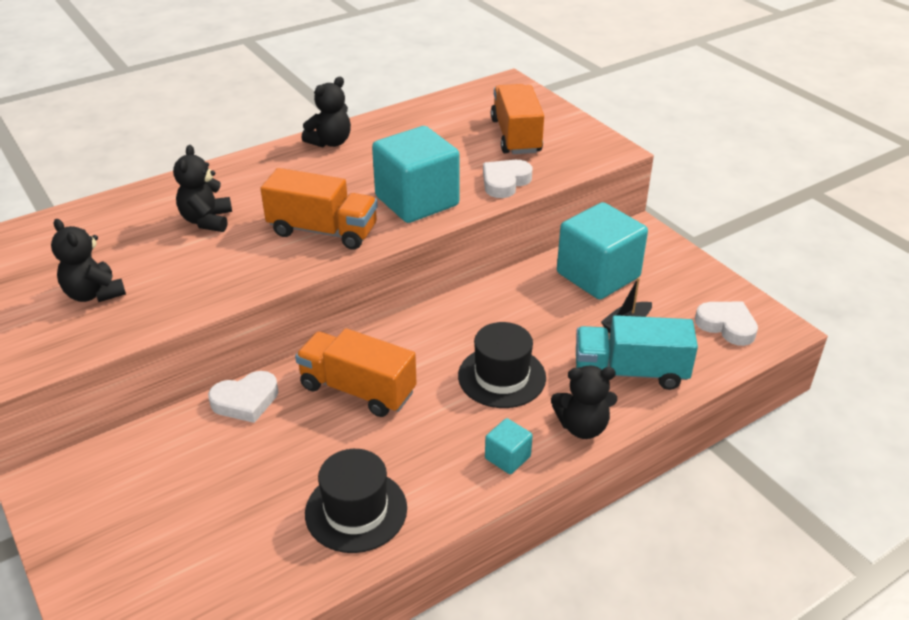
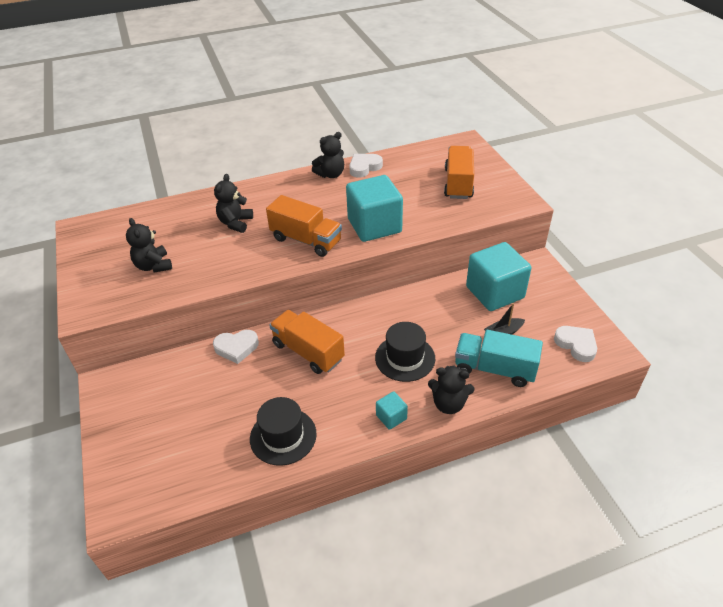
camera: 15 degrees right, 5 degrees up
(505, 182) = (439, 218): white heart -> white heart (364, 167)

